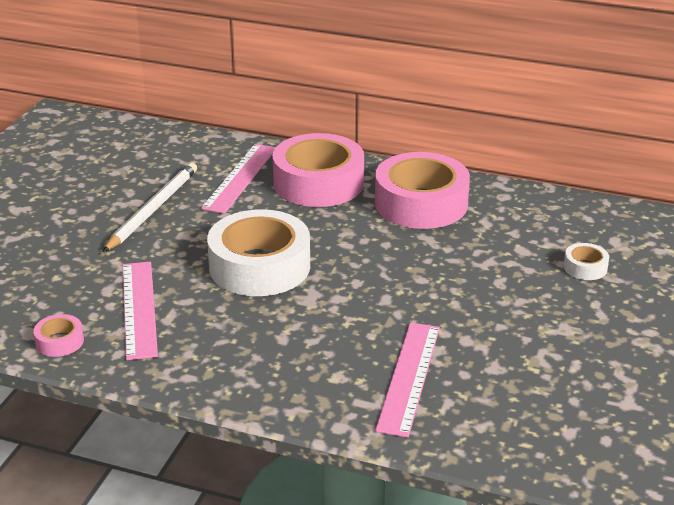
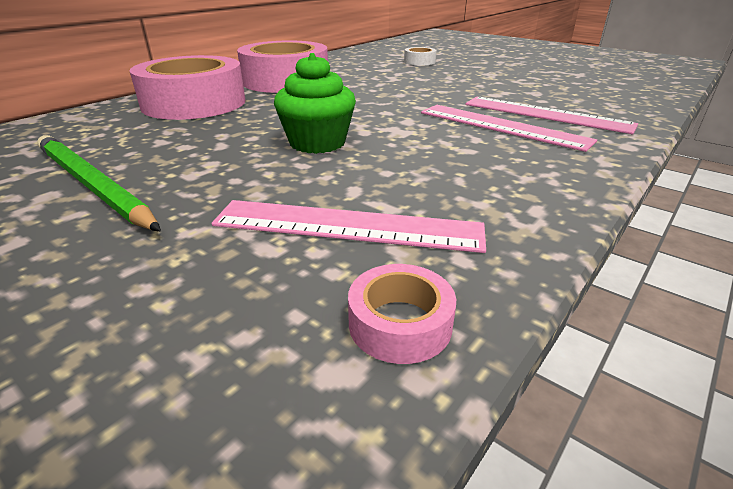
camera: 70 degrees left, 0 degrees up
(153, 209) = (92, 185): white pencil -> green pencil
(240, 177) = (117, 130): pink ruler -> pink ruler (501, 126)
(260, 266) = (317, 143): white tape -> green cupcake

